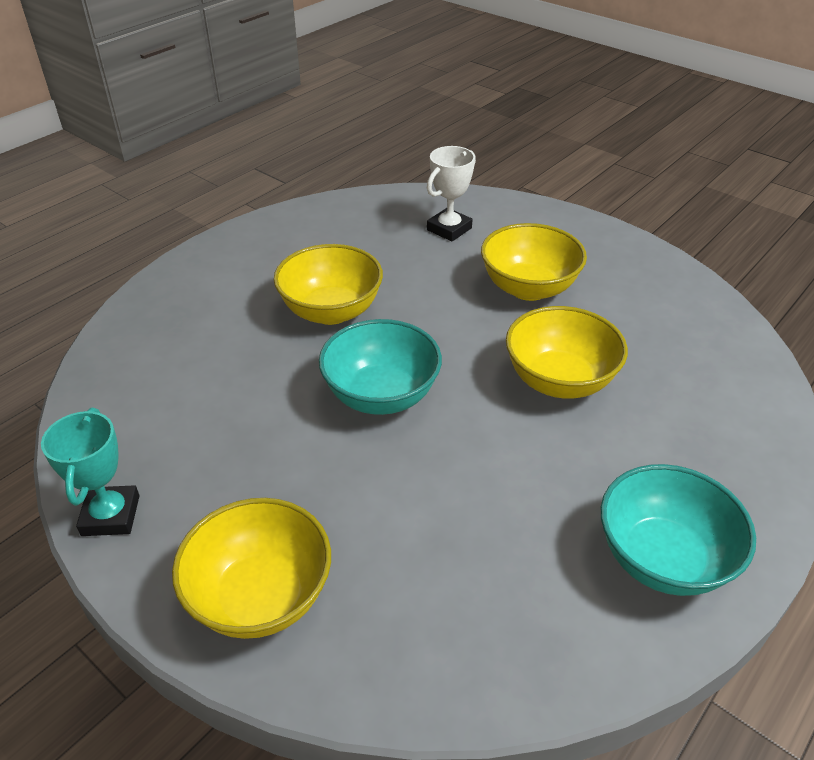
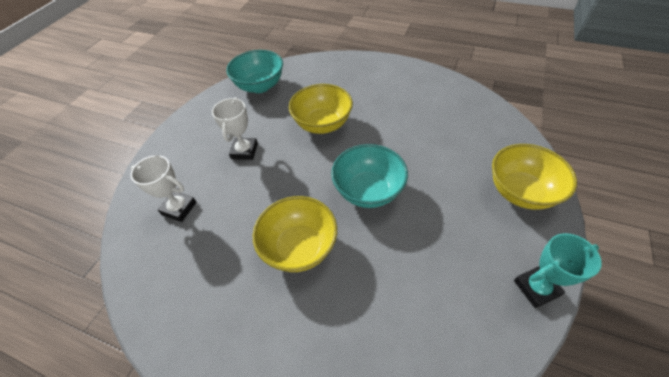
camera: 105 degrees left, 10 degrees up
(528, 288) = (244, 151): yellow bowl -> white trophy
(662, 558) = (409, 81): turquoise bowl -> turquoise bowl (260, 86)

